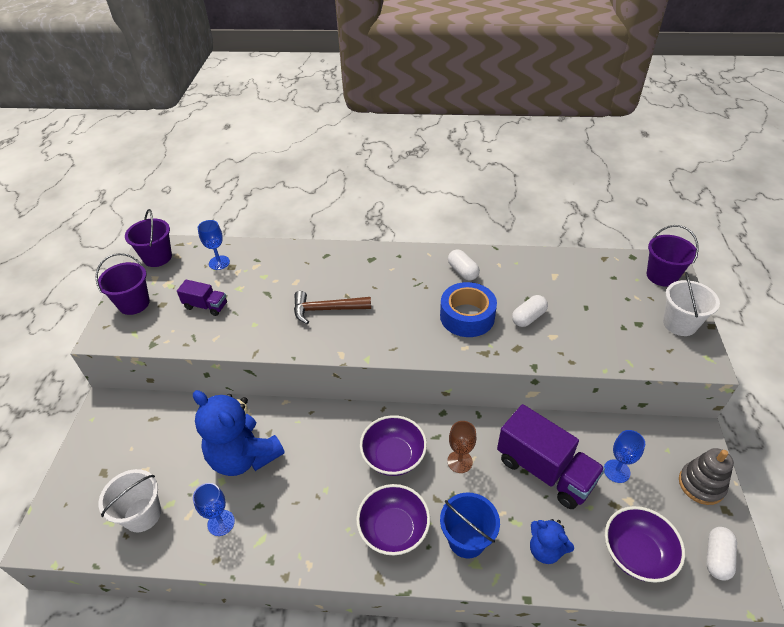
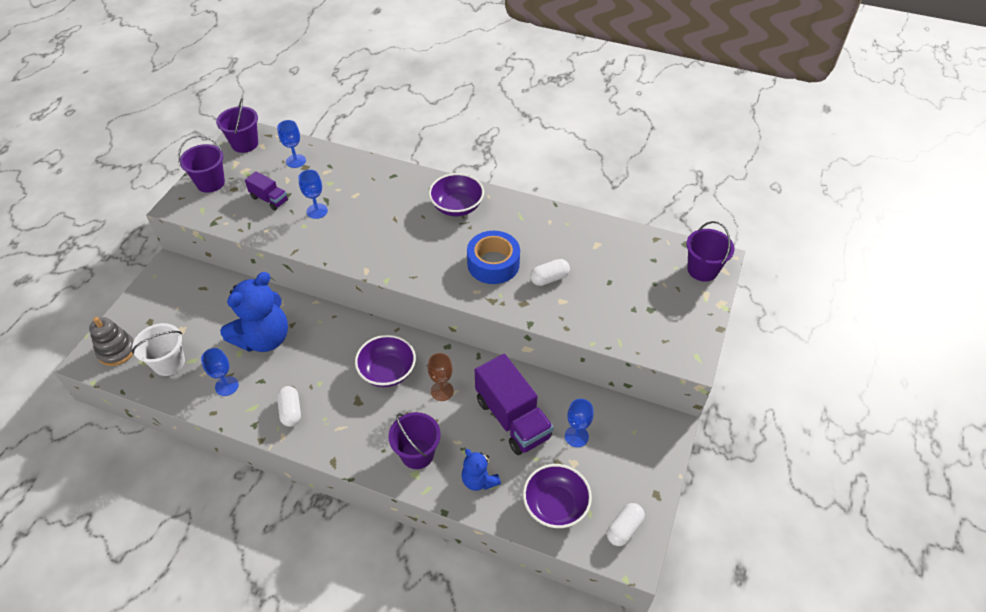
camera: 15 degrees right, 5 degrees up
(244, 456) = (264, 338): blue teddy bear -> blue teddy bear turned 105 degrees counterclockwise
(262, 306) = (317, 211): none -> blue goblet
(327, 309) = (371, 227): brown hammer -> none
(393, 529) = (361, 429): purple bowl -> purple bowl (457, 207)
(462, 271) = (511, 220): white capsule -> white capsule (291, 411)
(466, 539) = (417, 454): blue bucket -> purple bucket
(679, 324) = (690, 319): white bucket -> none
(701, 484) = (647, 468): grey stacking toy -> grey stacking toy (117, 351)

